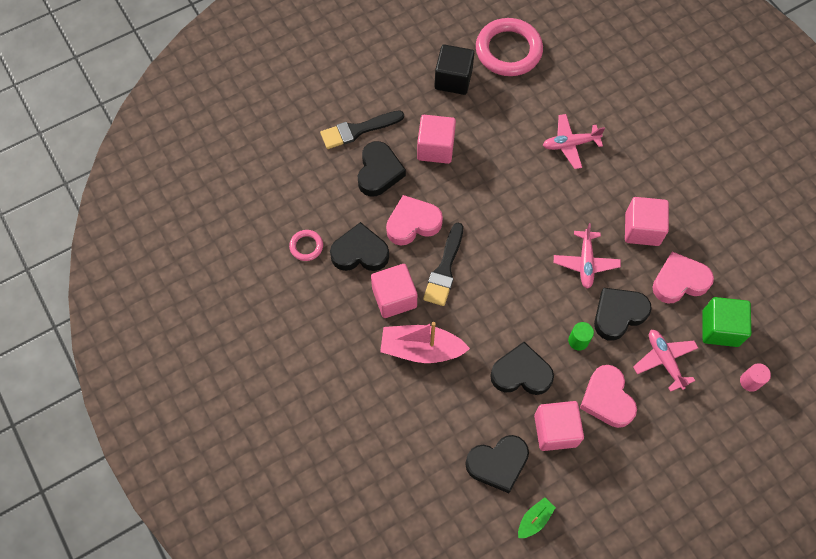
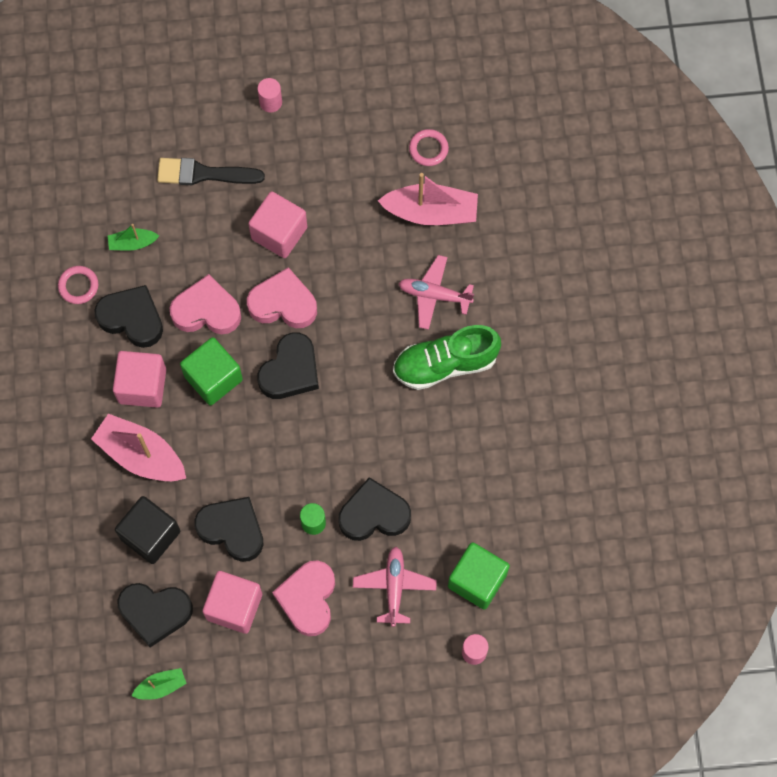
camera: 25 degrees right, 5 degrees up
(331, 199) = (132, 243): none -> green boat
(379, 64) = (270, 102): none -> pink cylinder
(379, 172) = (201, 234): black heart -> black heart (290, 371)
(444, 269) = (213, 378): black brush -> green cube
(453, 79) = (344, 158): black cube -> black cube (150, 535)
(508, 50) = (428, 149): pink ring -> pink ring, size x0.46
(535, 90) = (431, 212): none -> pink boat
(585, 262) = (372, 440): pink plane -> none
(606, 187) = (445, 364): none -> green shoe
(642, 229) = (457, 431): pink cube -> none
(679, 281) = (463, 508): pink heart -> pink heart (283, 303)

